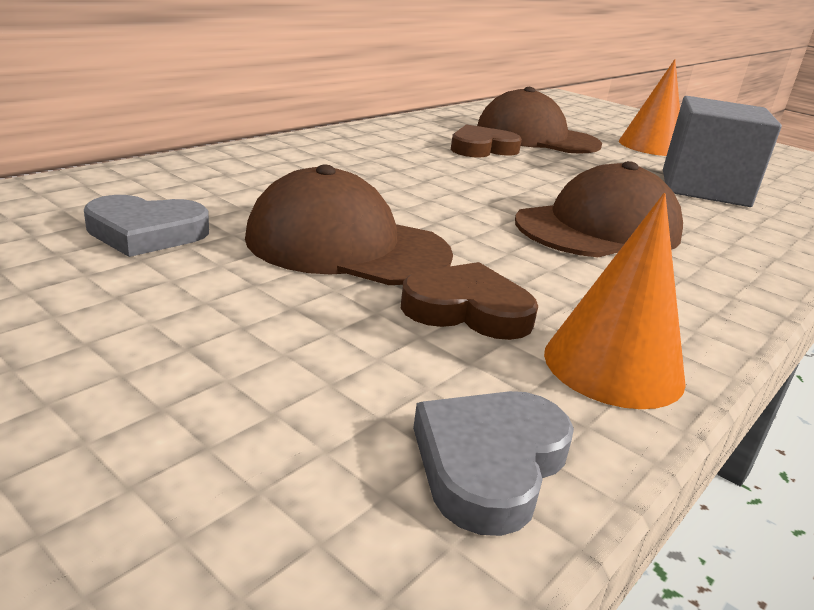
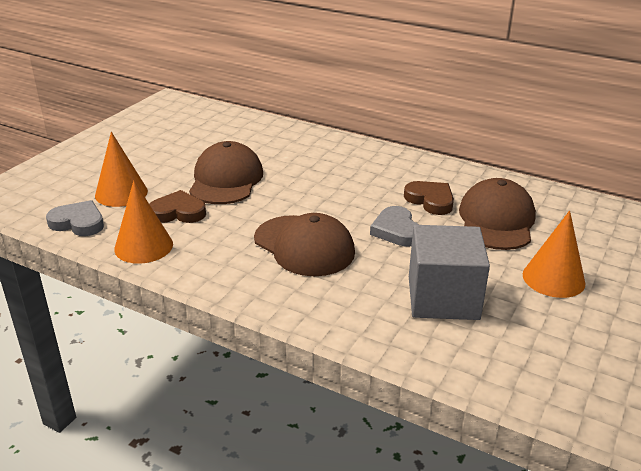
camera: 80 degrees right, 5 degrees up
(146, 232) = (211, 142): grey heart -> grey heart (396, 230)
(338, 373) = (121, 193): none -> orange cone
(467, 310) = (178, 212): brown heart -> brown heart turned 90 degrees counterclockwise

